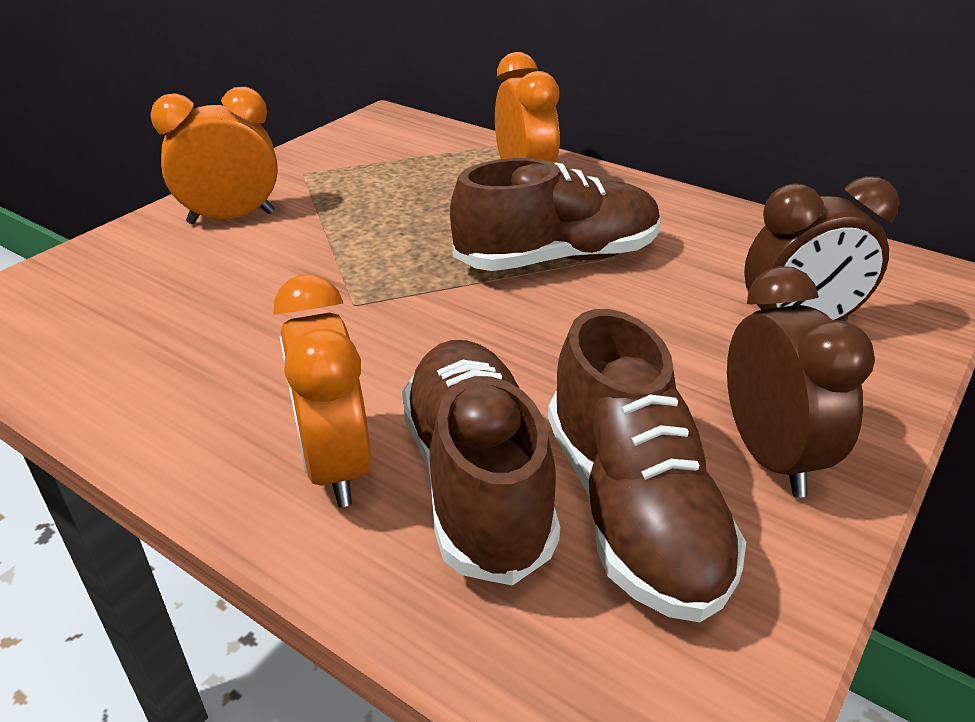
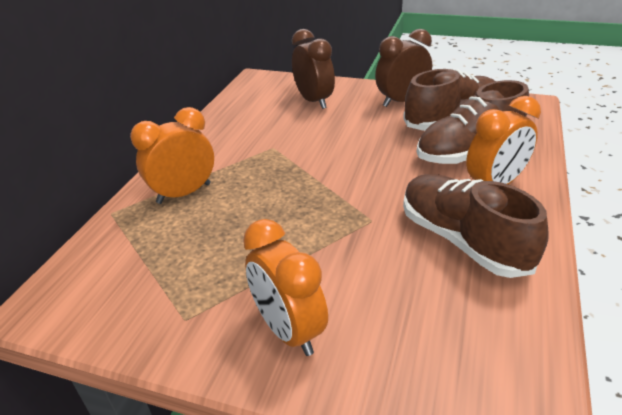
camera: 105 degrees left, 0 degrees up
(557, 258) = (284, 163): brown shoe -> brown shoe (462, 240)

